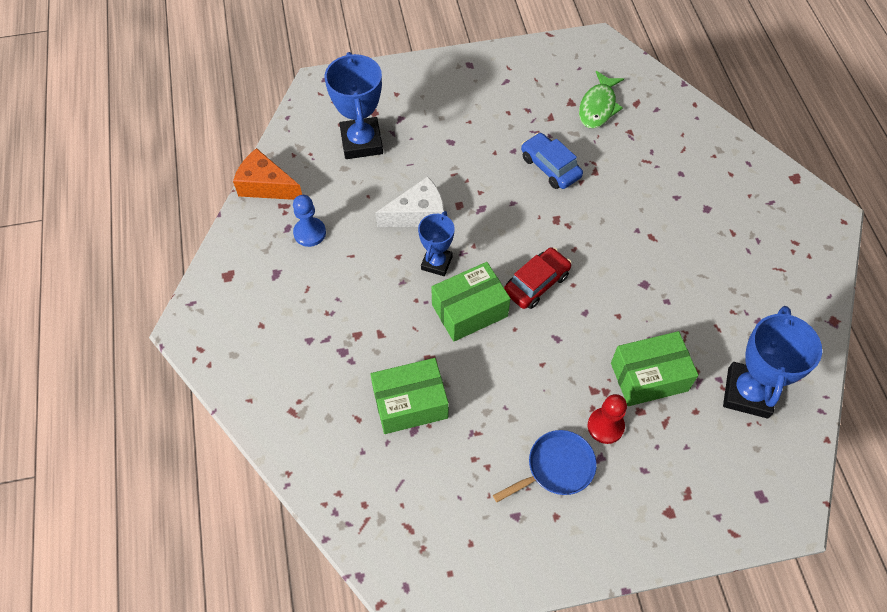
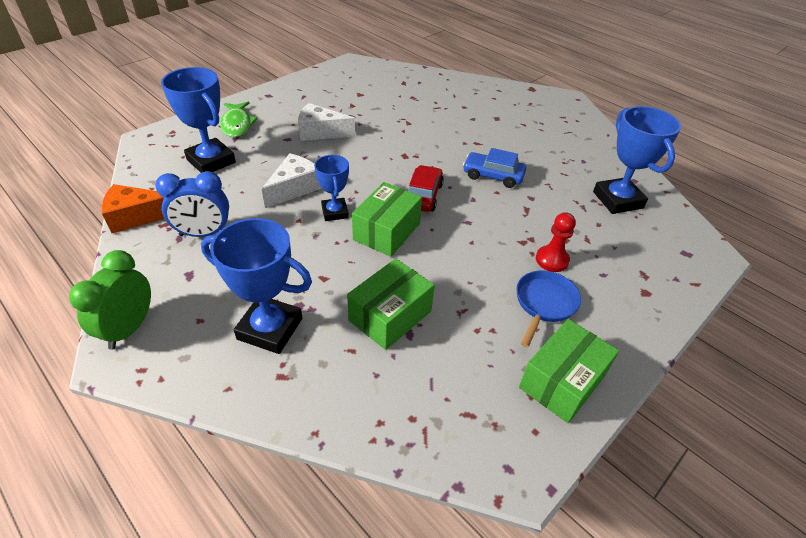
camera: 35 degrees left, 15 degrees down
(208, 305) = (129, 328): none -> green clock
(308, 363) = (270, 329): none -> blue trophy
(309, 233) = (204, 233): blue pawn -> blue clock
(490, 146) = (320, 132): none -> white cheese
(550, 167) = (375, 130): blue car -> blue car (493, 176)
(598, 107) = (380, 91): green fish -> green fish (237, 124)
(649, 376) = (550, 217): green box -> green box (562, 381)

